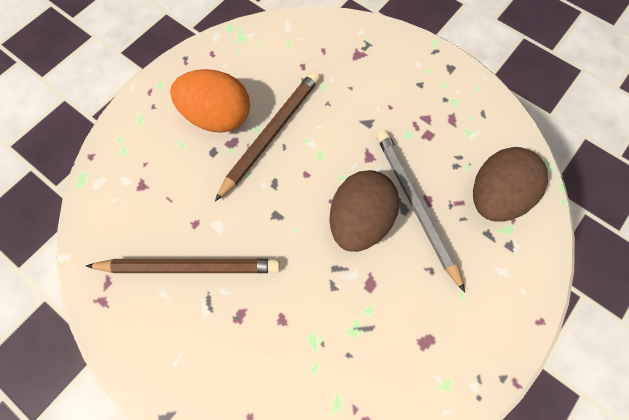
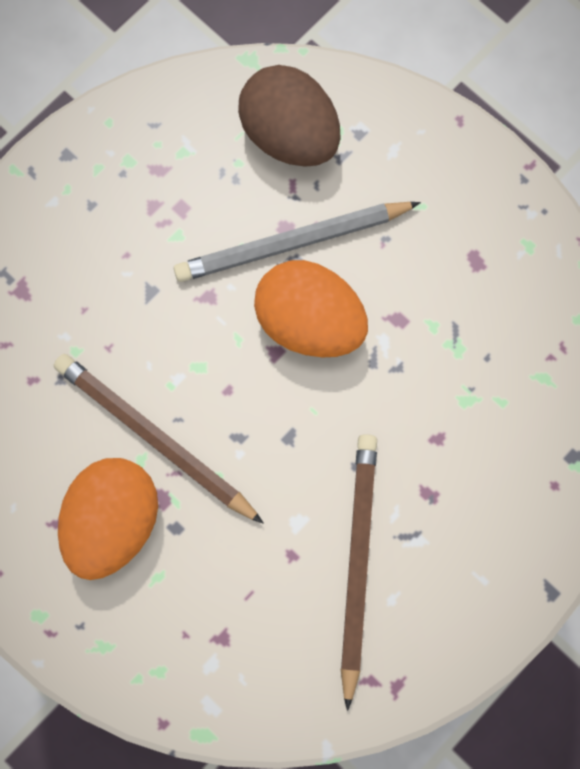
camera: 85 degrees left, 10 degrees up
(360, 222) = (309, 322): brown egg -> orange egg

